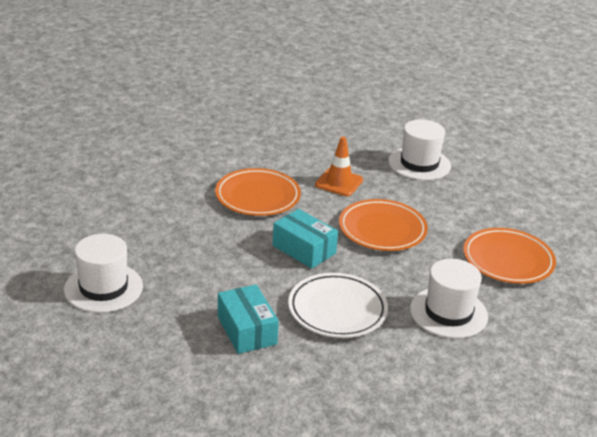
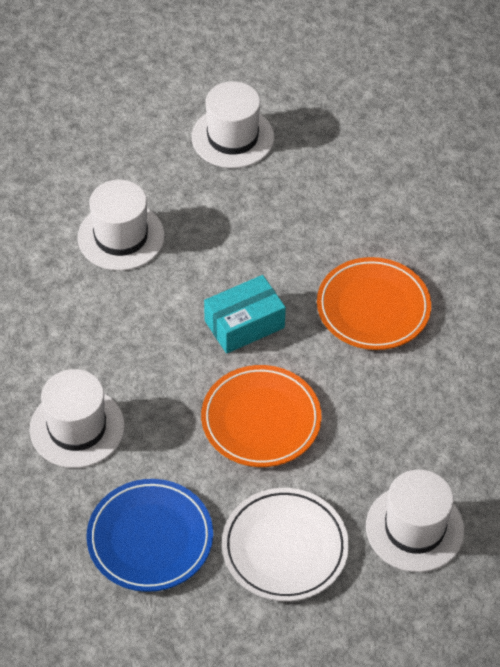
camera: 110 degrees right, 20 degrees up
(247, 330) = (121, 236): turquoise box -> white hat
(337, 309) = (123, 323): white plate -> white plate (284, 548)
(339, 182) = (386, 407): orange traffic cone -> none
(508, 260) = (150, 538): orange plate -> blue plate

